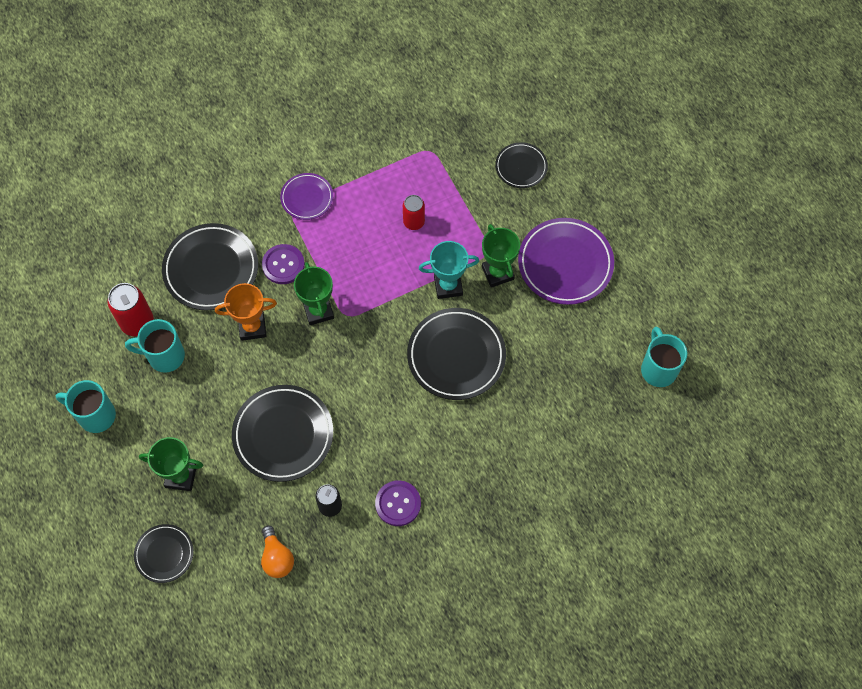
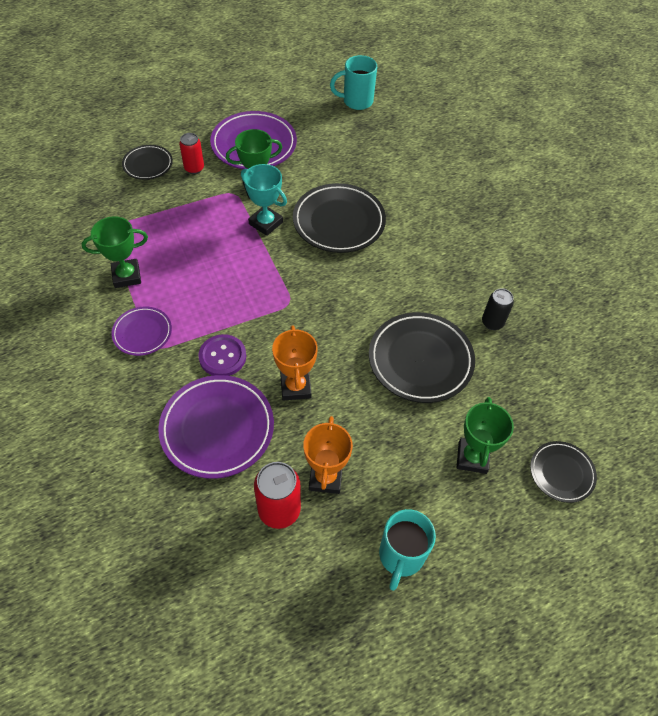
camera: 90 degrees left, 10 degrees down
(164, 356) = (325, 478): turquoise mug -> orange trophy
(211, 269) = (217, 428): black plate -> purple plate
(277, 558) = (550, 367): orange light bulb -> none
(318, 311) = (282, 326): green trophy -> green trophy (126, 276)
(398, 503) = (485, 271): purple button -> none
(414, 222) = (191, 244): red can -> red can (194, 168)
(448, 286) = (266, 223): turquoise trophy -> turquoise trophy turned 45 degrees counterclockwise

